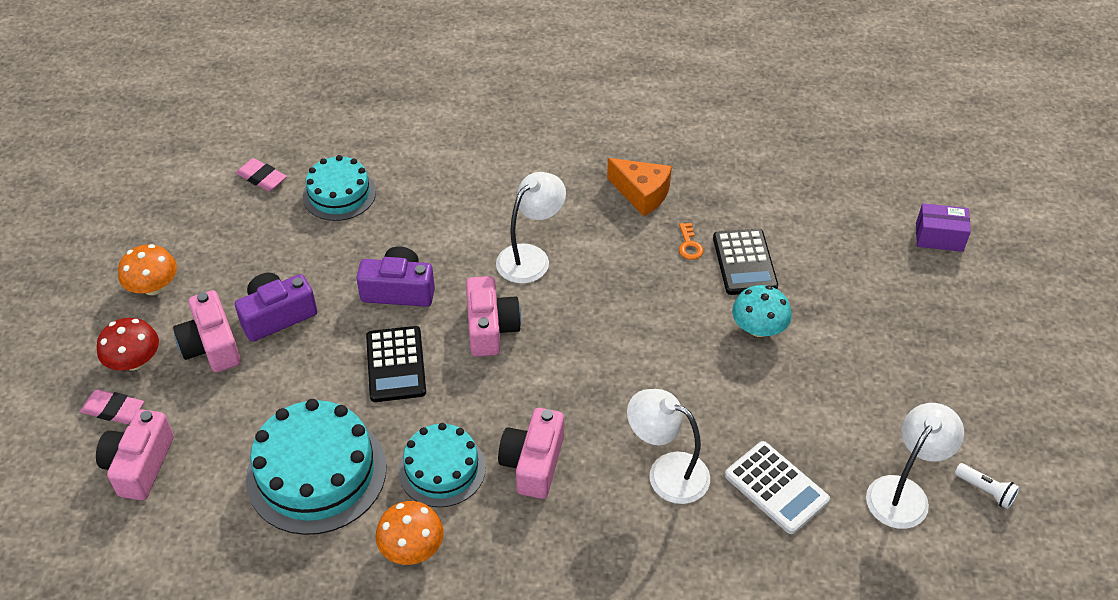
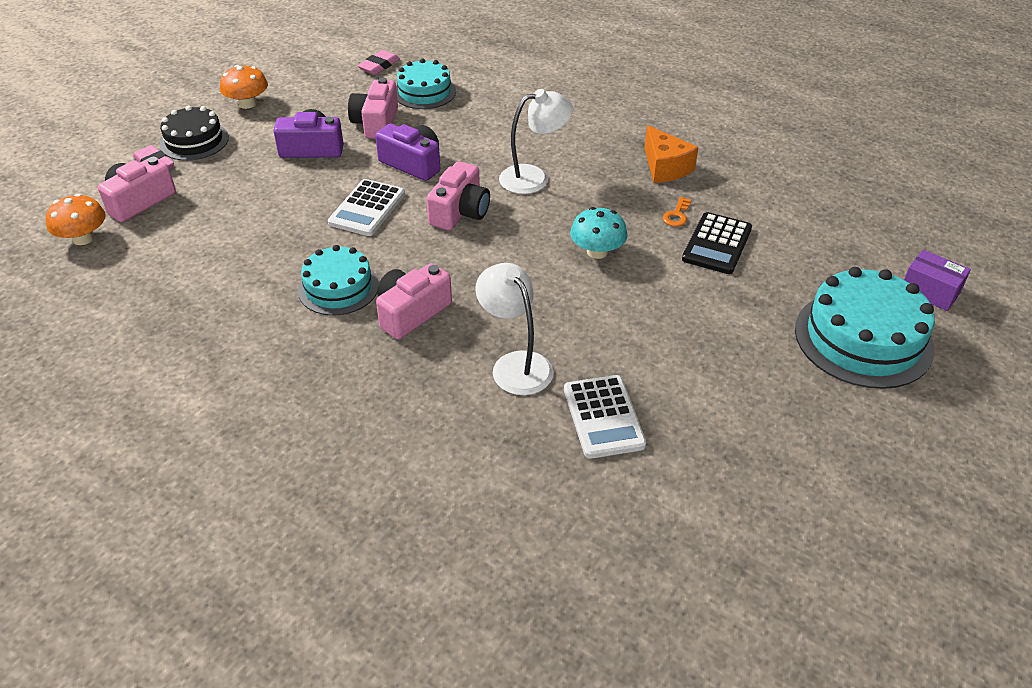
camera: 30 degrees right, 5 degrees down
(134, 361) = (194, 141): red mushroom -> black cake
(211, 345) = (252, 150): pink camera -> pink camera (376, 123)
(262, 178) = (379, 66): pink eraser -> pink eraser turned 60 degrees clockwise
(316, 473) = (247, 253): turquoise cake -> turquoise cake (863, 338)
(396, 364) = (367, 208): black calculator -> white calculator
(412, 548) = (268, 329): orange mushroom -> orange mushroom (83, 238)
(758, 328) = (689, 295): turquoise mushroom -> turquoise mushroom (597, 251)
(903, 492) = (725, 474): white lamp -> none
(985, 491) = (814, 510): white flashlight -> none

